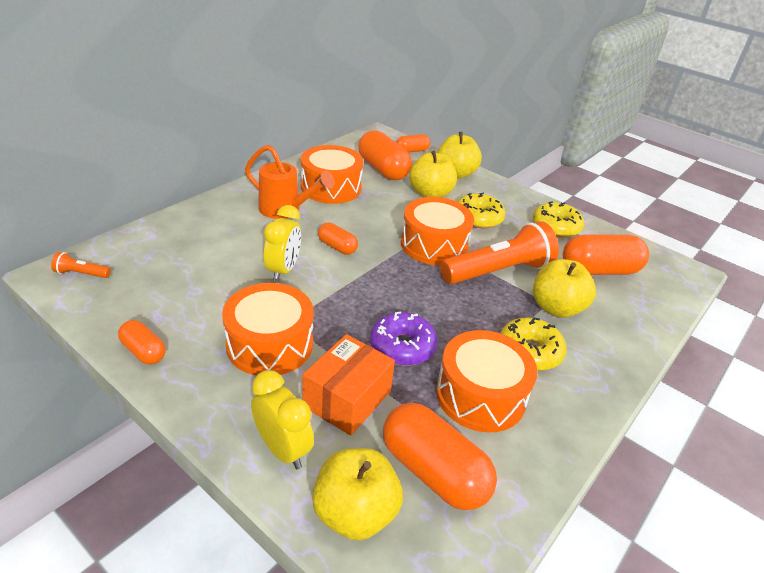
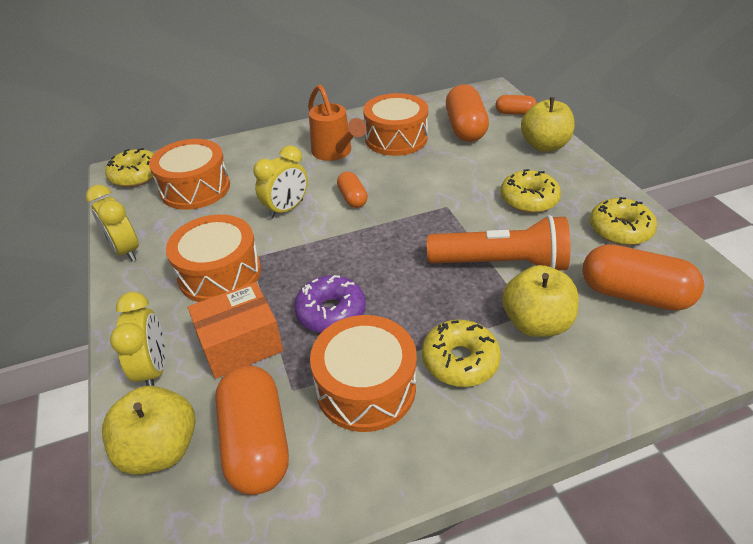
camera: 35 degrees right, 5 degrees up
(81, 274) = (136, 175): orange flashlight -> yellow donut
(143, 351) = (126, 250): orange capsule -> yellow clock
(430, 194) = (495, 162): yellow apple -> none
(434, 245) = (452, 217): orange drum -> orange drum (195, 188)

